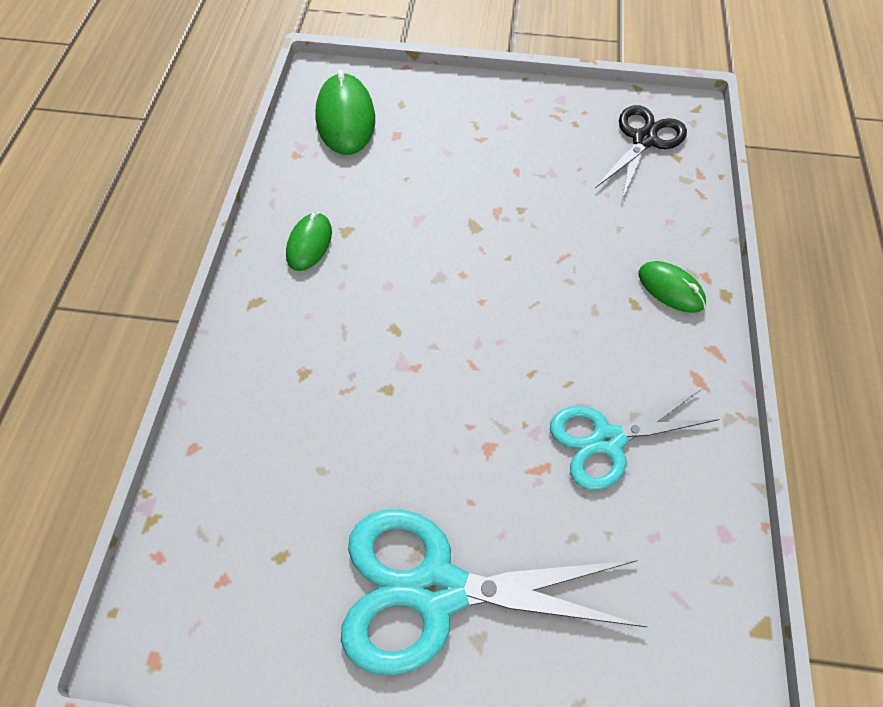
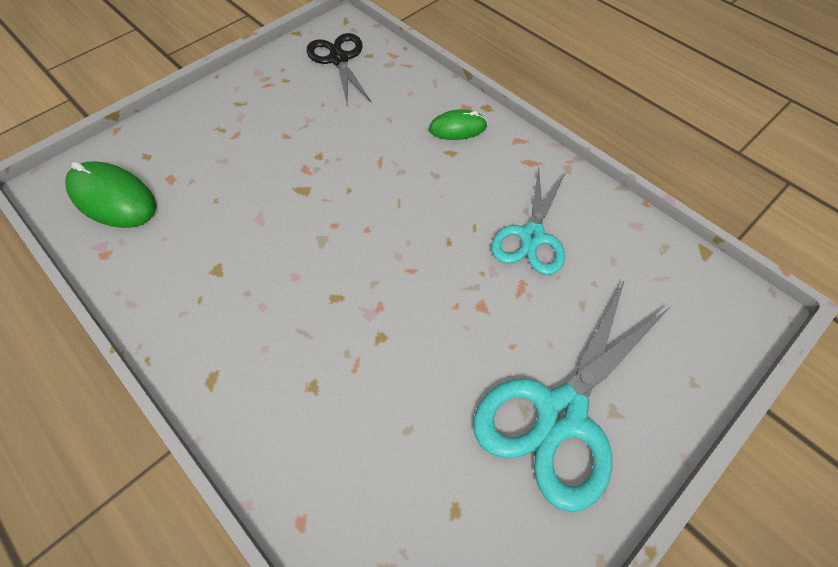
camera: 50 degrees left, 0 degrees up
(309, 244) = (200, 303): green mouse -> none

